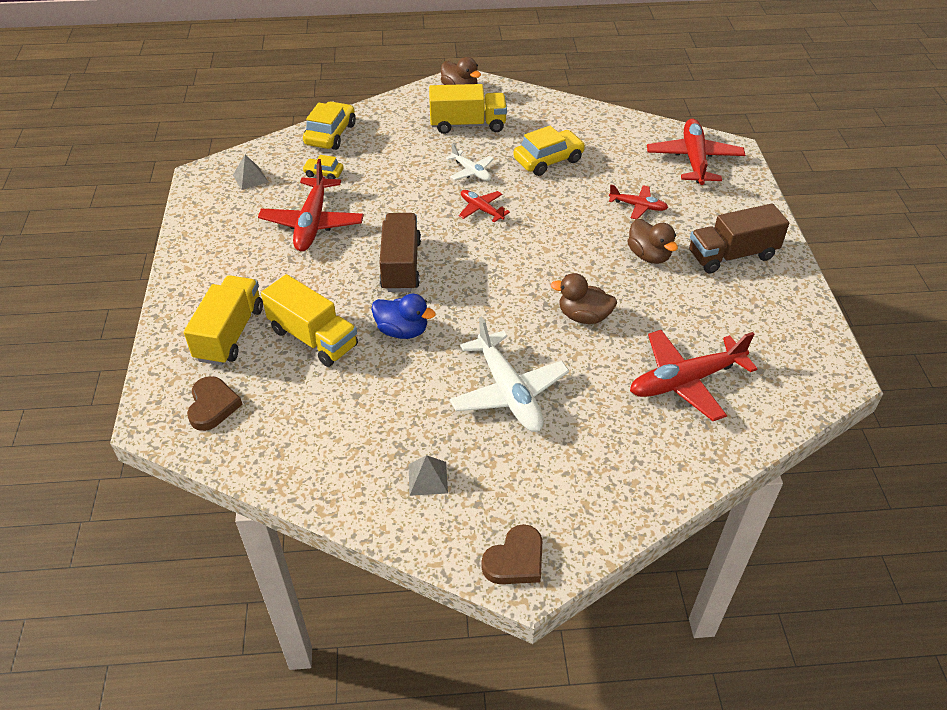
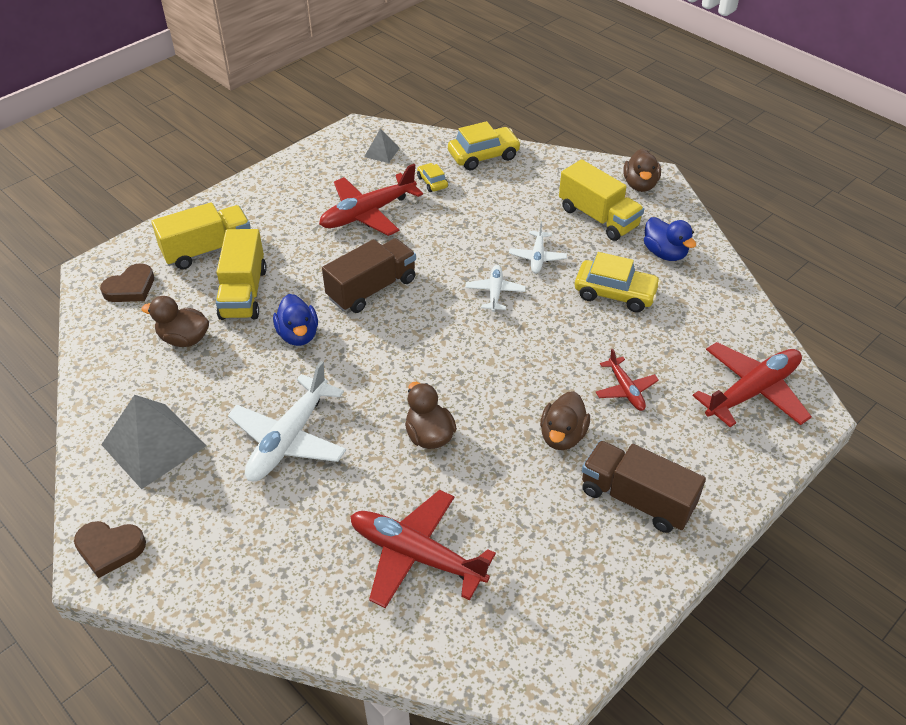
camera: 50 degrees right, 0 degrees up
(323, 401) = (184, 339): none -> brown duck
(428, 478) = (154, 445): grey pyramid -> grey pyramid, size x2.05
(481, 209) = (495, 292): red plane -> white plane
(537, 119) = (664, 253): none -> blue duck

